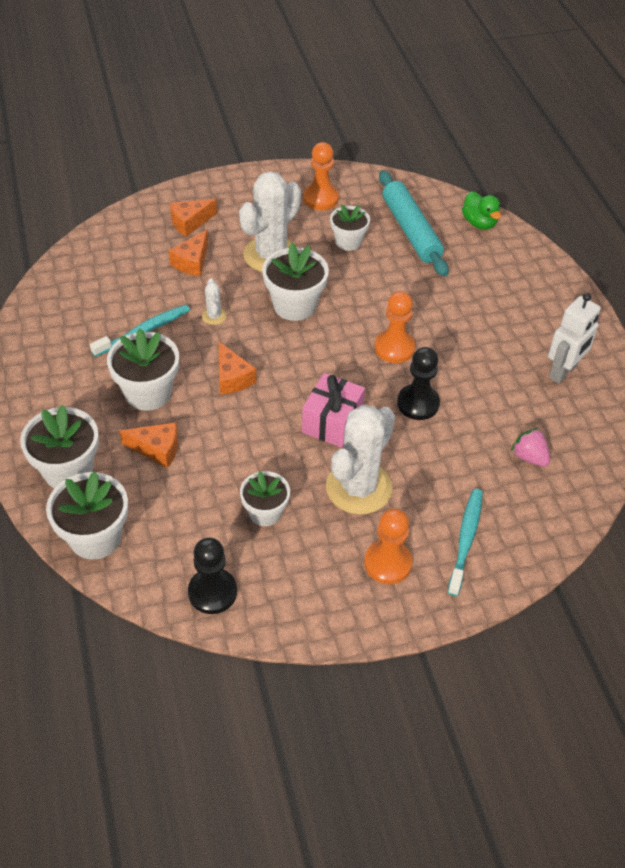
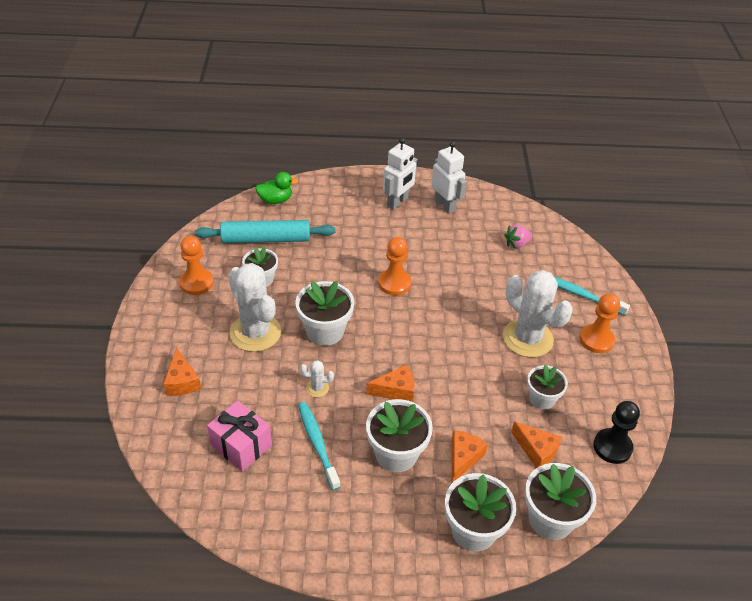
camera: 75 degrees left, 5 degrees down
(192, 262) = (239, 390): orange cheese -> orange cheese (536, 450)
(332, 422) = (461, 338): pink gift -> pink gift (241, 445)
(418, 403) = (454, 285): black pawn -> none
(540, 325) = (397, 202): none -> white robot

